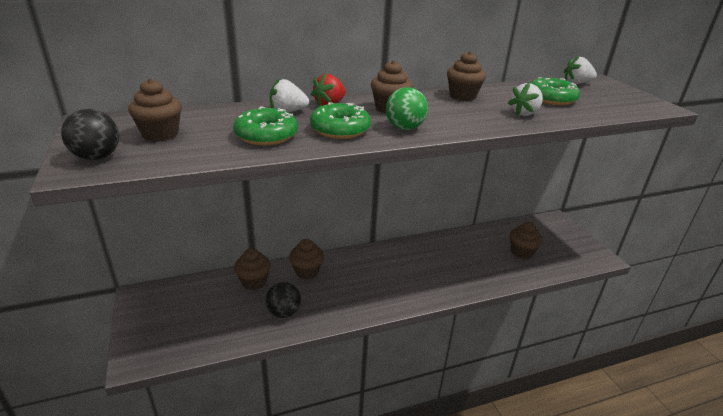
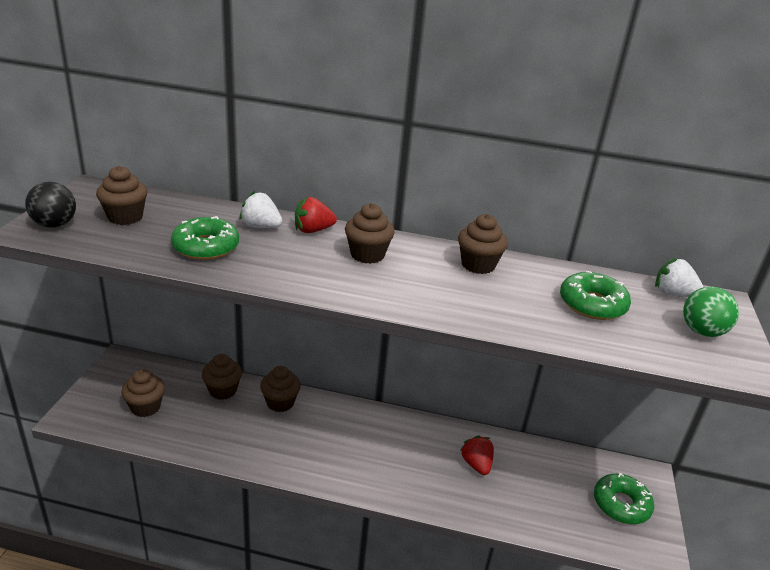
camera: 30 degrees right, 0 degrees up
(284, 312) = (220, 434): black ball -> none
(340, 129) = (280, 263): green donut -> green donut (621, 504)
(404, 128) = (347, 283): green ball -> green ball (702, 331)
(469, 254) = (476, 464): none -> red strawberry
(521, 252) = (549, 493): brown cupcake -> brown cupcake (145, 407)
(524, 113) = (518, 312): white strawberry -> none

